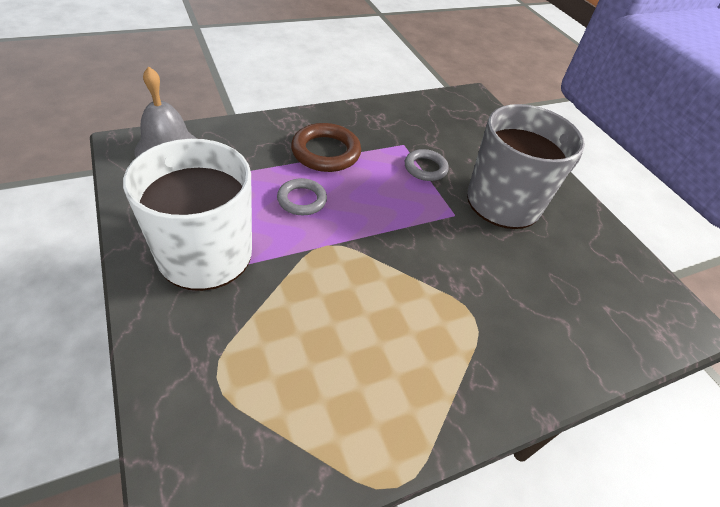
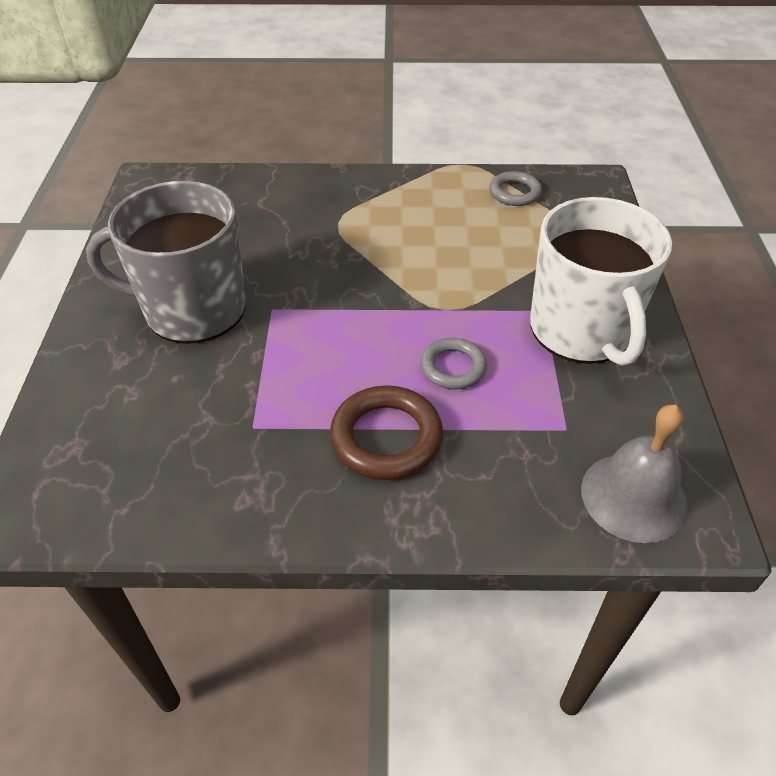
camera: 150 degrees left, 0 degrees up
(425, 168) = (254, 378): grey ring -> grey ring (514, 193)

